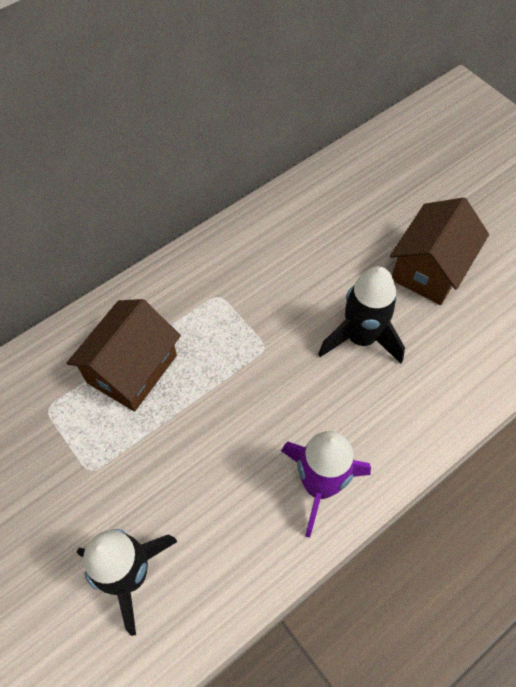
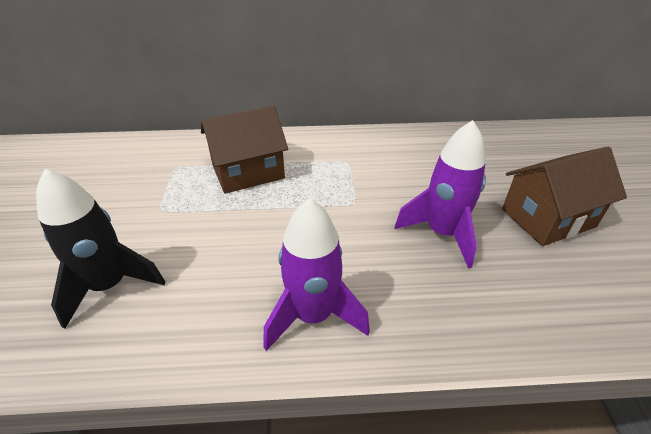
camera: 35 degrees right, 20 degrees down
(360, 338) = (442, 233): black rocket -> purple rocket

